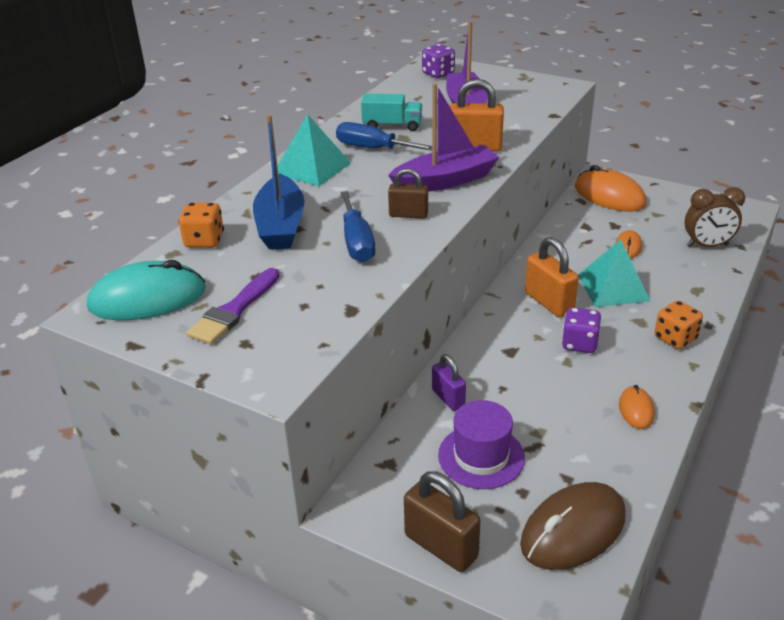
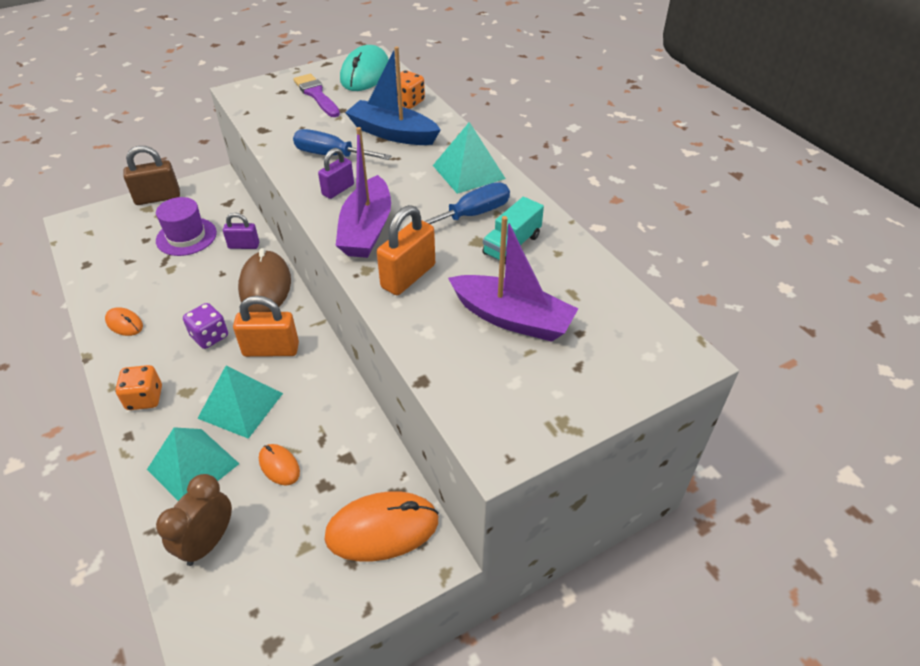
camera: 120 degrees right, 10 degrees up
(408, 215) = (338, 190): brown padlock -> purple padlock
(438, 74) = (637, 343): purple dice -> none
(573, 530) = (101, 244): brown mouse -> brown mouse (265, 286)
(680, 280) = (193, 466): none -> turquoise pyramid

